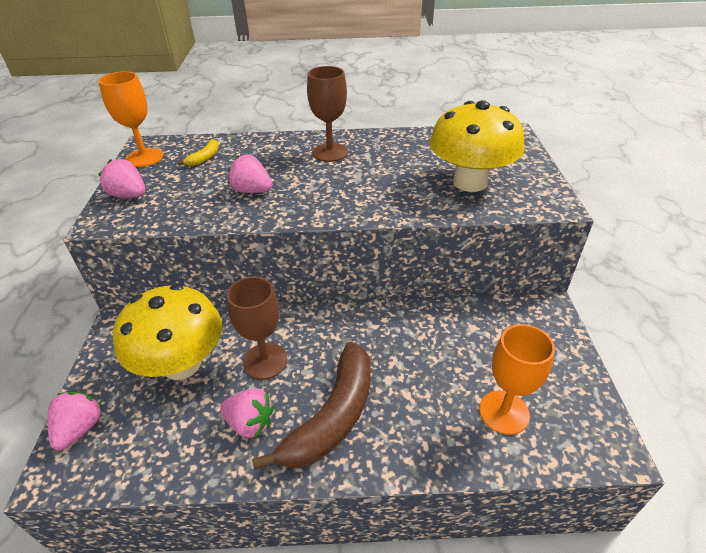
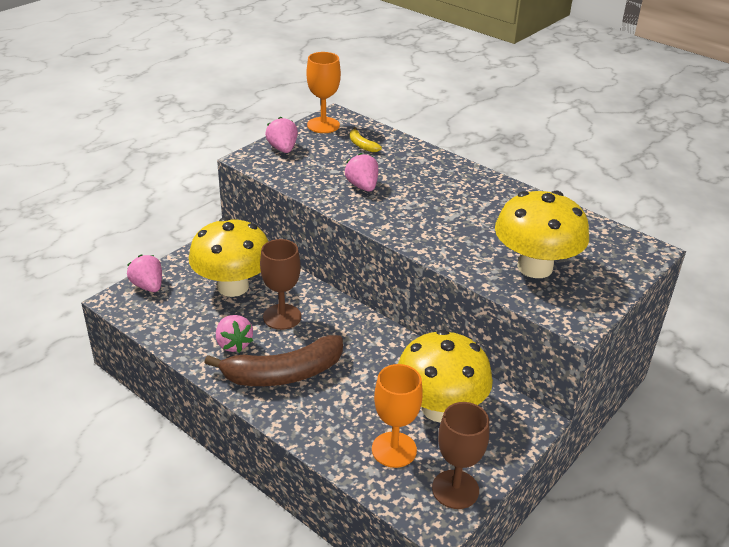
camera: 40 degrees right, 5 degrees down
(80, 428) = (148, 286): pink strawberry -> pink strawberry turned 90 degrees counterclockwise
(204, 158) = (362, 145): yellow banana -> yellow banana turned 75 degrees clockwise
(330, 152) = (459, 187): brown goblet -> brown goblet (455, 489)
(485, 347) = (439, 408): none -> yellow mushroom

